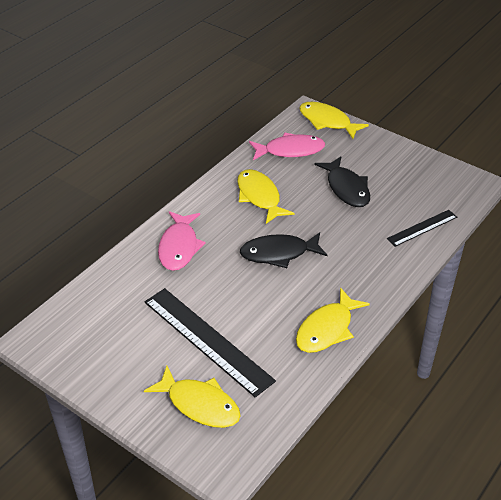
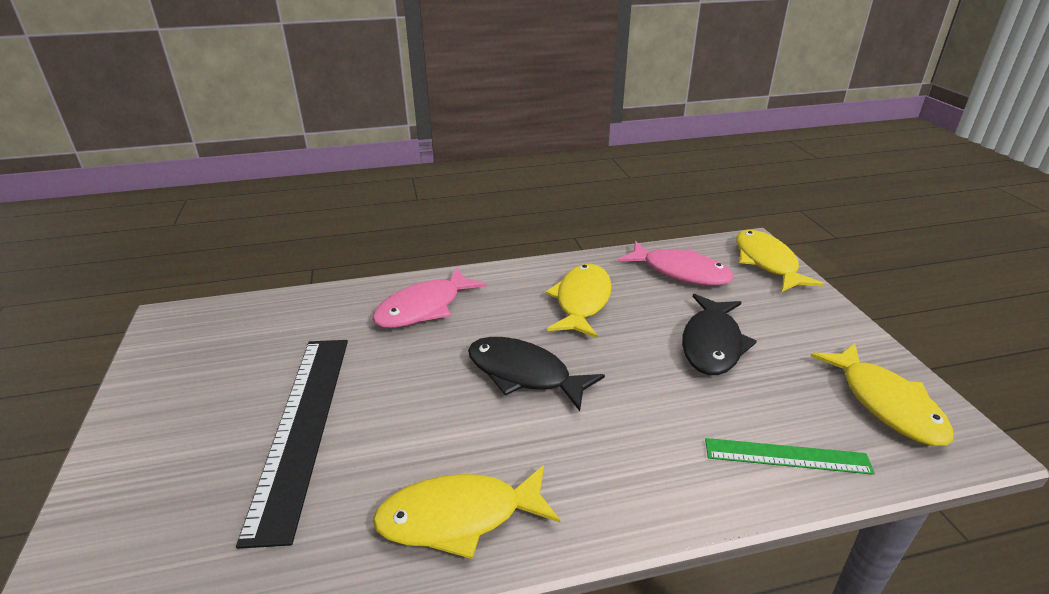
camera: 40 degrees right, 10 degrees down
(199, 404) = (173, 504): yellow fish -> yellow fish (886, 403)
(422, 228) = (787, 456): black ruler -> green ruler

